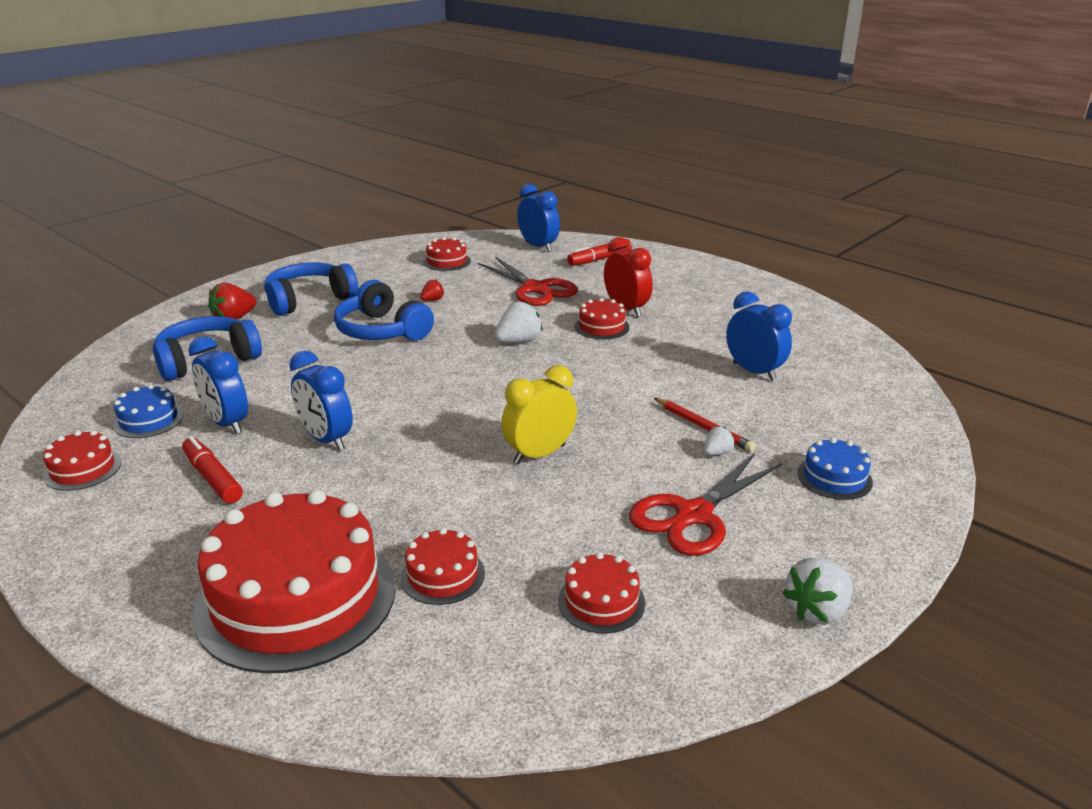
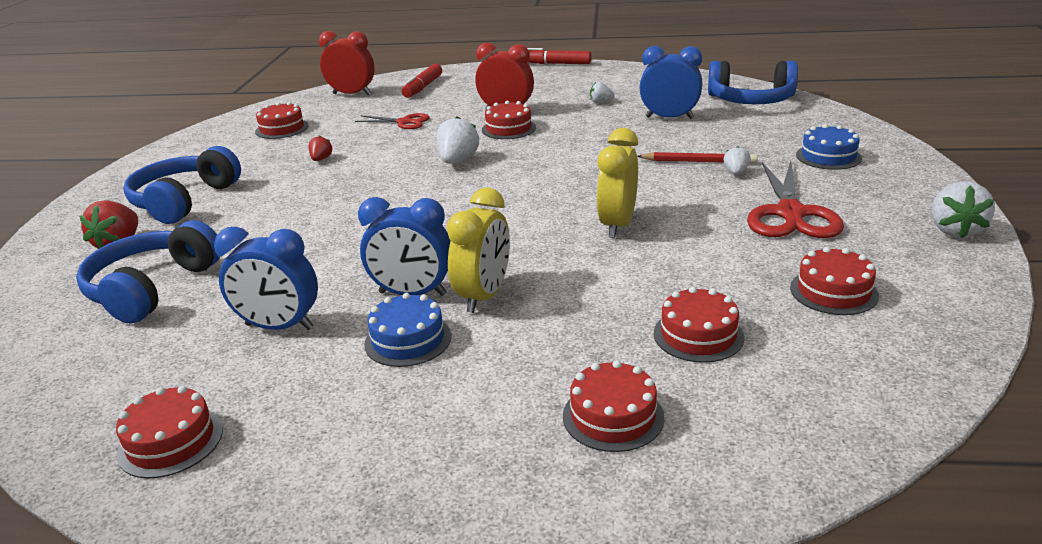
camera: 35 degrees left, 0 degrees up
(148, 420) = (175, 364): blue cake -> blue cake (408, 340)
(212, 478) = (350, 374): red marker -> red marker (557, 64)
(296, 598) = (613, 416): red cake -> red cake, size x0.44
(362, 465) = (484, 296): none -> yellow clock
(382, 331) = (312, 197): blue headphones -> blue headphones (751, 100)
(535, 289) = (404, 122): red scissors -> red scissors, size x0.57
(538, 246) = (352, 94): blue clock -> red clock
(720, 330) = (600, 102): none -> white strawberry

